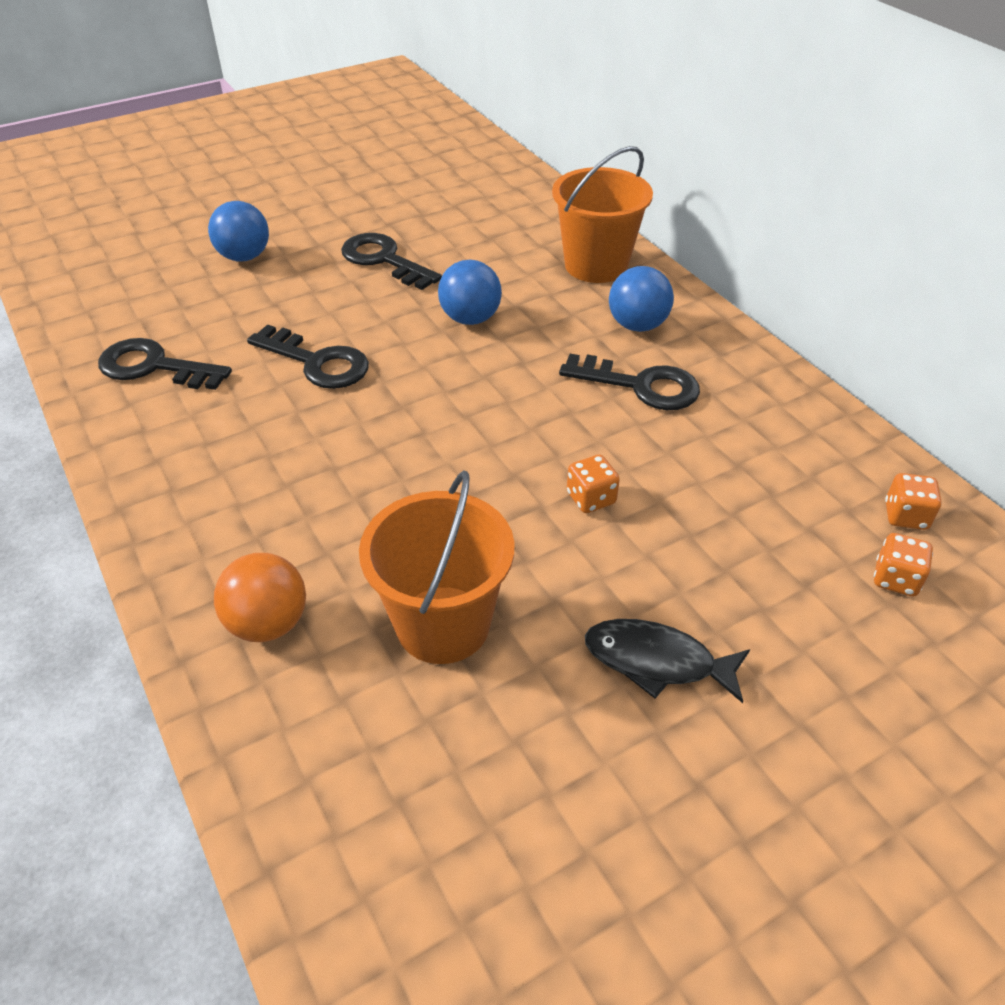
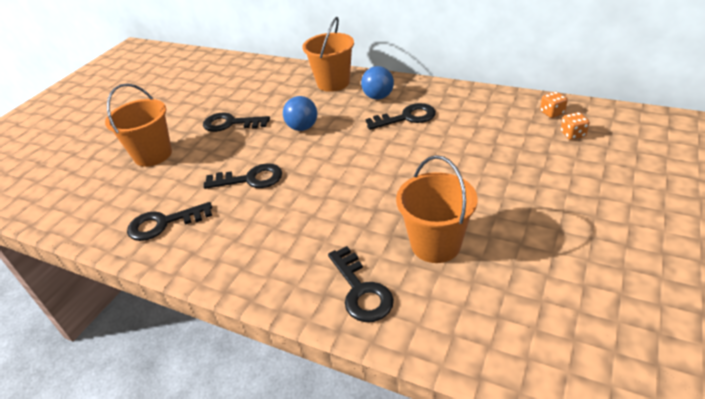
camera: 30 degrees left, 5 degrees down
(244, 257) = (153, 155): blue ball -> orange bucket
(268, 623) = (361, 290): orange ball -> black key
(591, 498) = (437, 167): orange dice -> none
(657, 661) = (529, 207): black fish -> none

